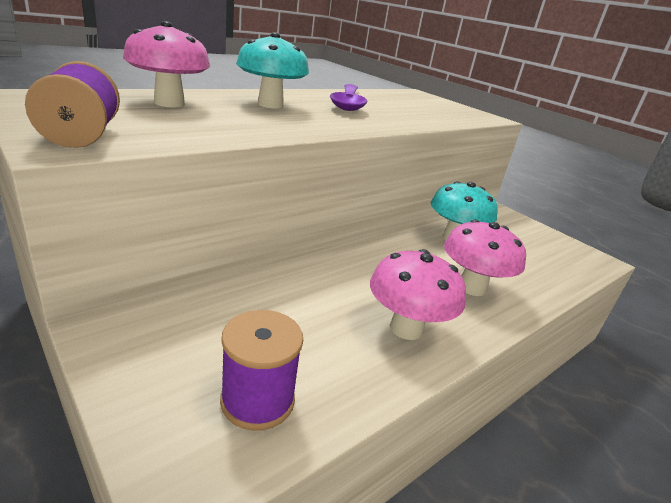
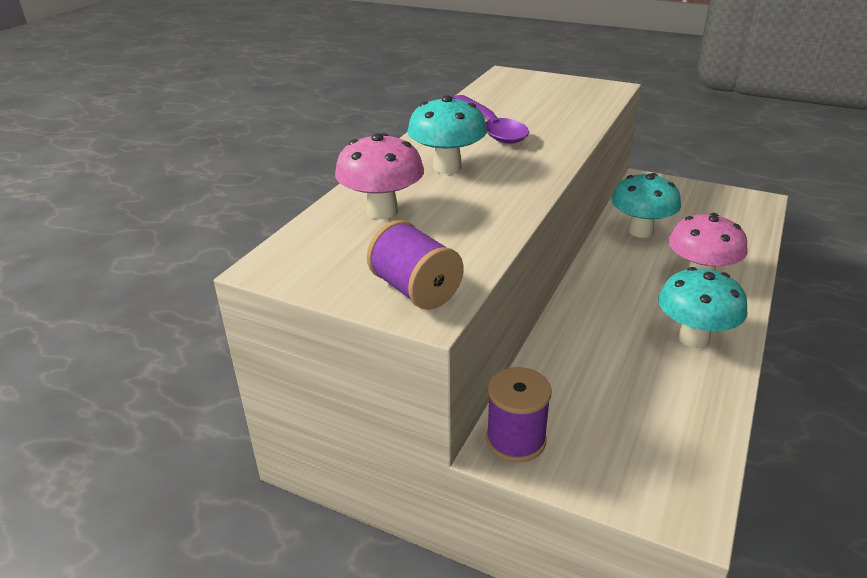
camera: 20 degrees left, 5 degrees up
(257, 400) = (665, 442): purple spool -> purple spool (516, 440)
(406, 328) = (693, 338): pink mushroom -> turquoise mushroom

